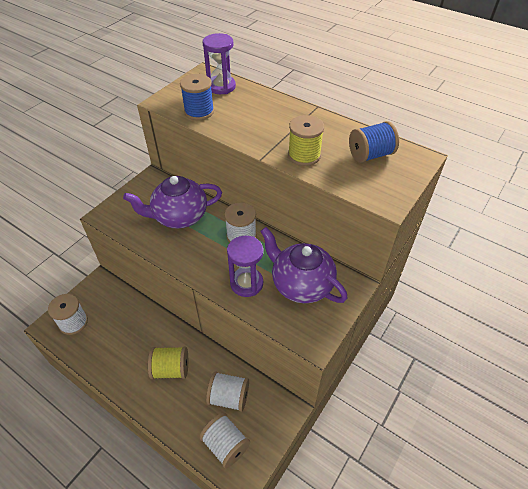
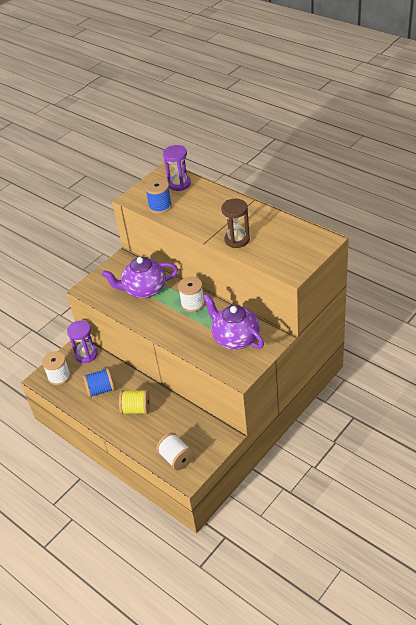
camera: 10 degrees right, 5 degrees down
(229, 397) = (180, 428): white spool -> none
(246, 283) = (194, 338): purple hourglass -> purple hourglass (86, 354)
(304, 155) = (237, 240): yellow spool -> brown hourglass
(370, 155) = (288, 238): blue spool -> blue spool (101, 390)

